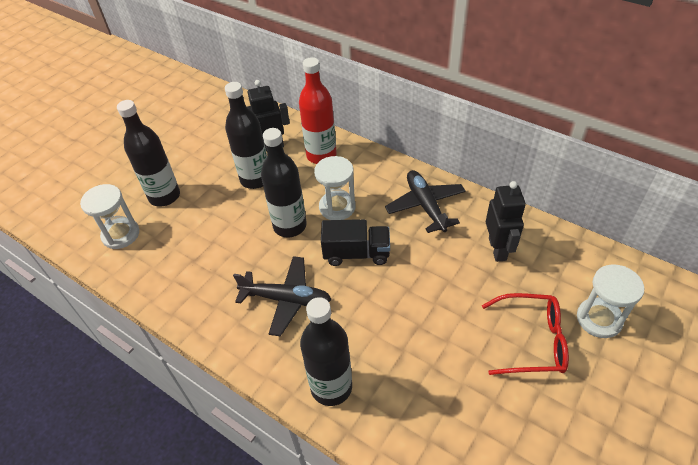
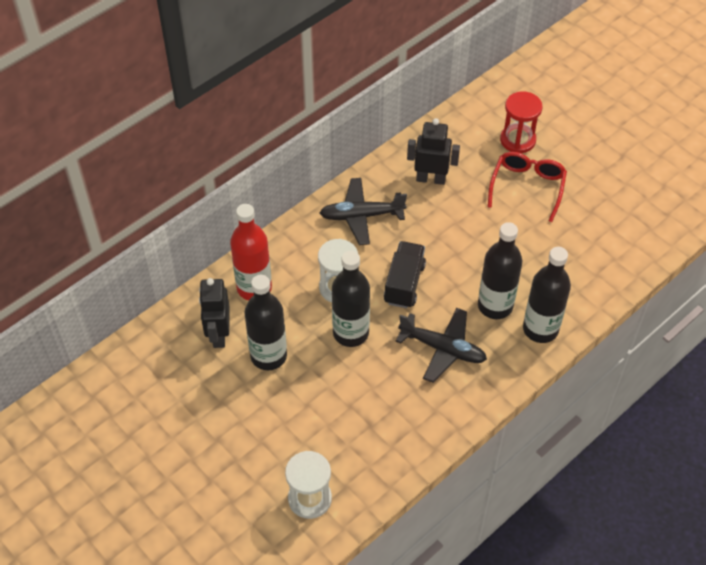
camera: 80 degrees left, 5 degrees up
(164, 196) = (262, 451): black bottle -> black bottle (495, 306)
(286, 299) = (443, 349): black plane -> black plane turned 90 degrees clockwise
(599, 319) = (517, 140): white hourglass -> red hourglass

